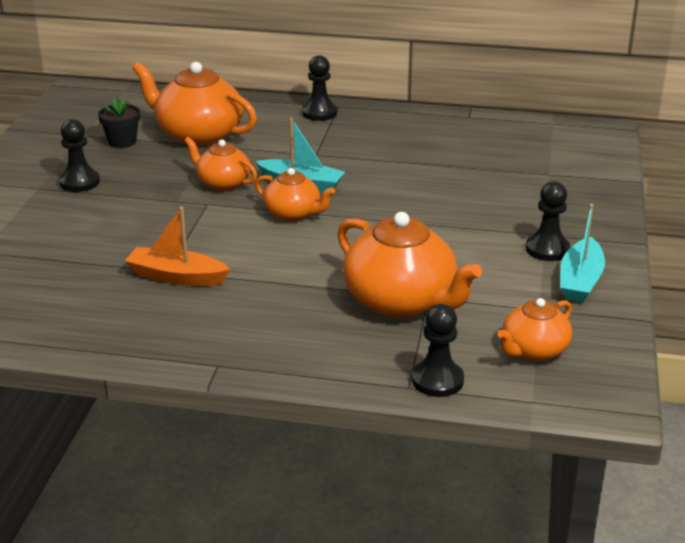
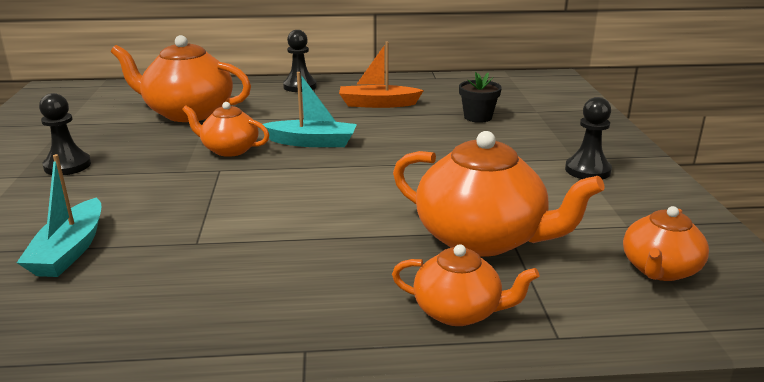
camera: 15 degrees left, 5 degrees down
(122, 142) = (108, 126): black flower pot -> black flower pot (478, 117)
(176, 277) = (211, 248): orange boat -> orange boat (377, 104)
(293, 214) = (317, 168): orange teapot -> orange teapot (458, 311)
(437, 380) = (585, 323): black pawn -> none
(580, 281) = (642, 194): turquoise boat -> turquoise boat (70, 250)

